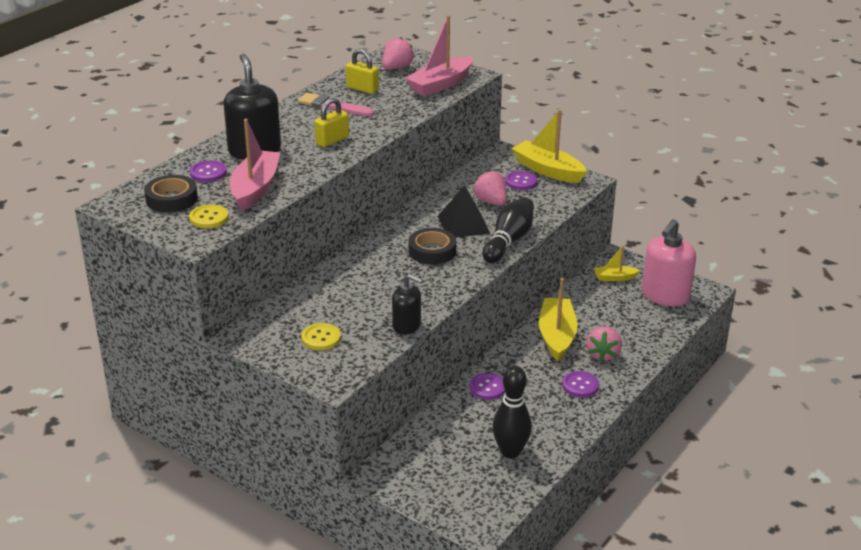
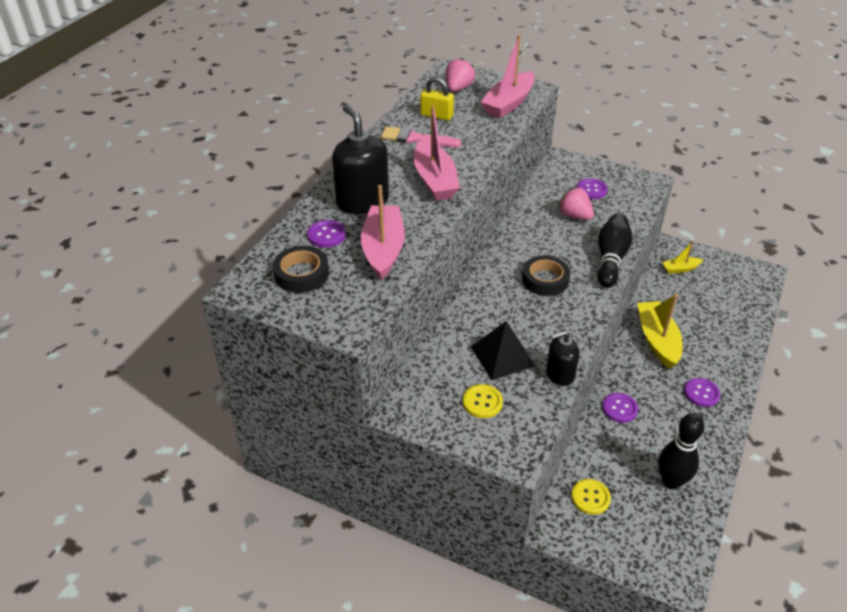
camera: 10 degrees left, 10 degrees up
(209, 218) = (351, 294): yellow button -> yellow button (590, 497)
(332, 140) = (435, 180): yellow padlock -> pink boat
(406, 326) = (560, 374): black soap dispenser -> black soap dispenser turned 150 degrees clockwise
(463, 224) = (561, 245): black pyramid -> black pyramid (502, 356)
(548, 170) = (610, 174): yellow boat -> none
(603, 354) = (706, 355): pink strawberry -> none
(665, 295) = (732, 282): pink soap dispenser -> none

